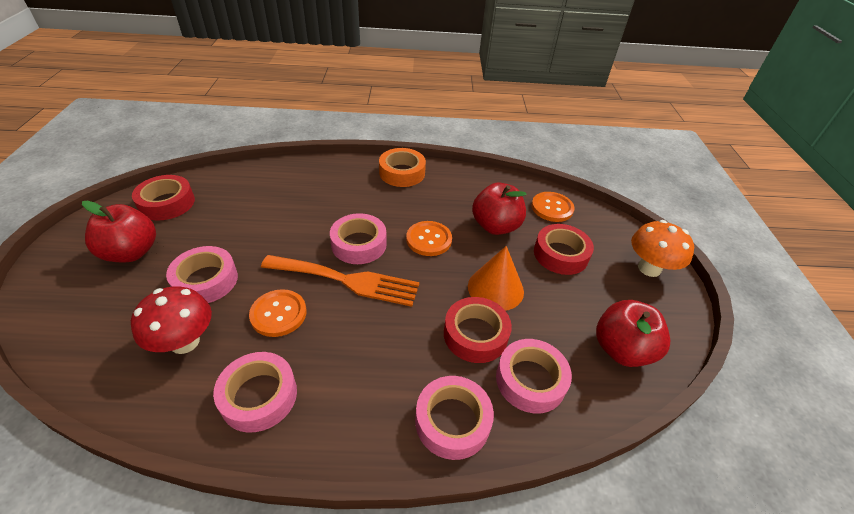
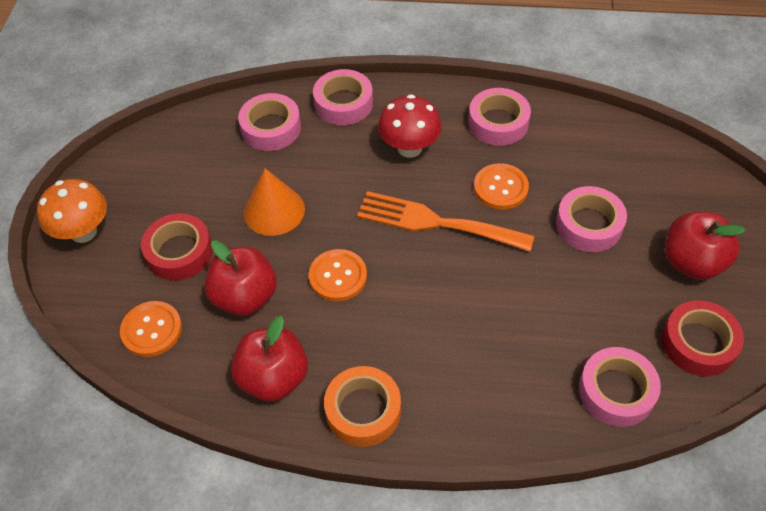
camera: 170 degrees left, 10 degrees up
(185, 342) = (579, 164): red mushroom -> red mushroom (409, 148)
(359, 244) = (425, 270): pink tape -> pink tape (616, 391)
(475, 334) = (308, 165): red tape -> none
(621, 349) = (175, 149): red apple -> red apple (273, 378)

